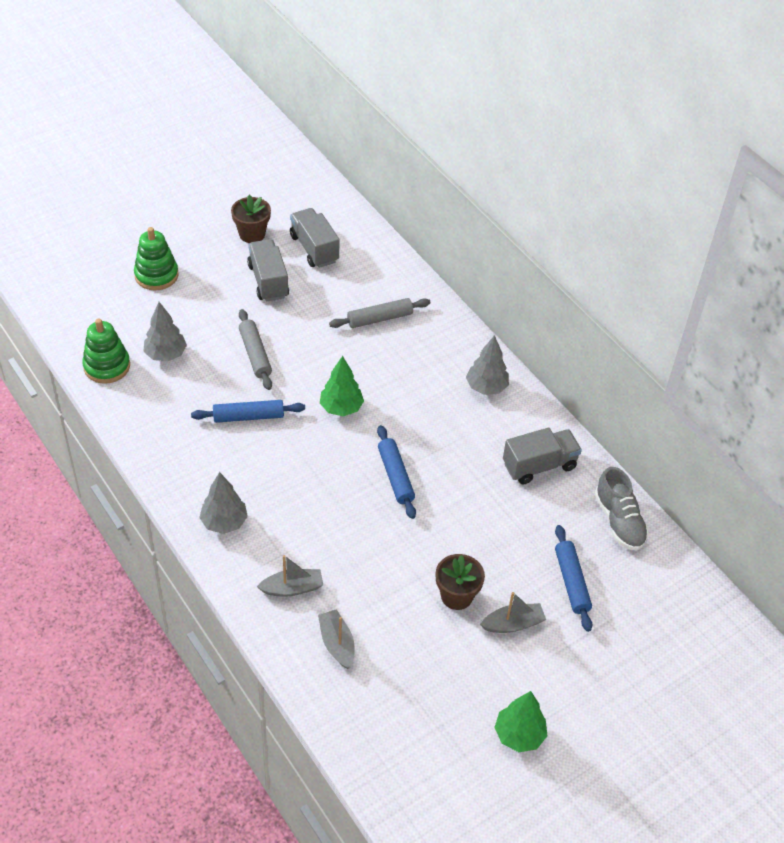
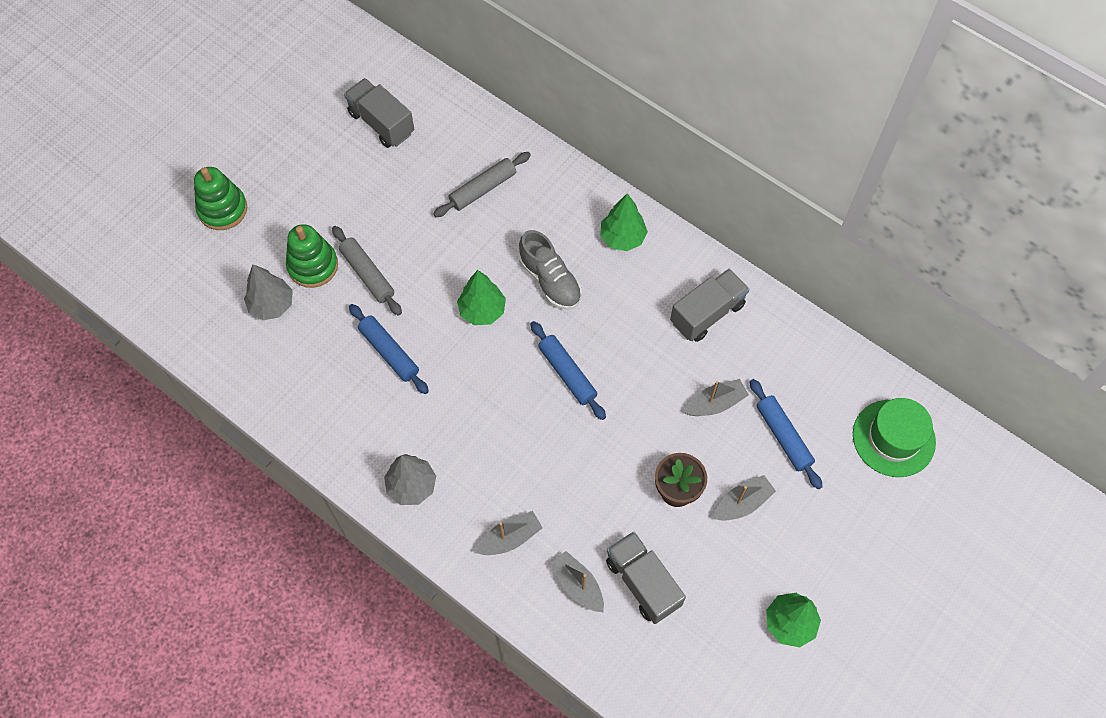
camera: 15 degrees left, 15 degrees up
(107, 366) = (213, 340): green stacking toy -> green stacking toy (313, 266)
(248, 416) = (389, 352): blue rolling pin -> blue rolling pin turned 75 degrees clockwise
(252, 234) = (307, 125): brown flower pot -> none
(268, 281) = (347, 179): grey truck -> grey truck (643, 582)
(486, 387) = (622, 238): grey tree -> green tree
(519, 537) = (715, 403): none -> grey boat
(619, 521) = (806, 352): grey shoe -> grey shoe (550, 280)
(675, 613) = (893, 438): none -> green hat

